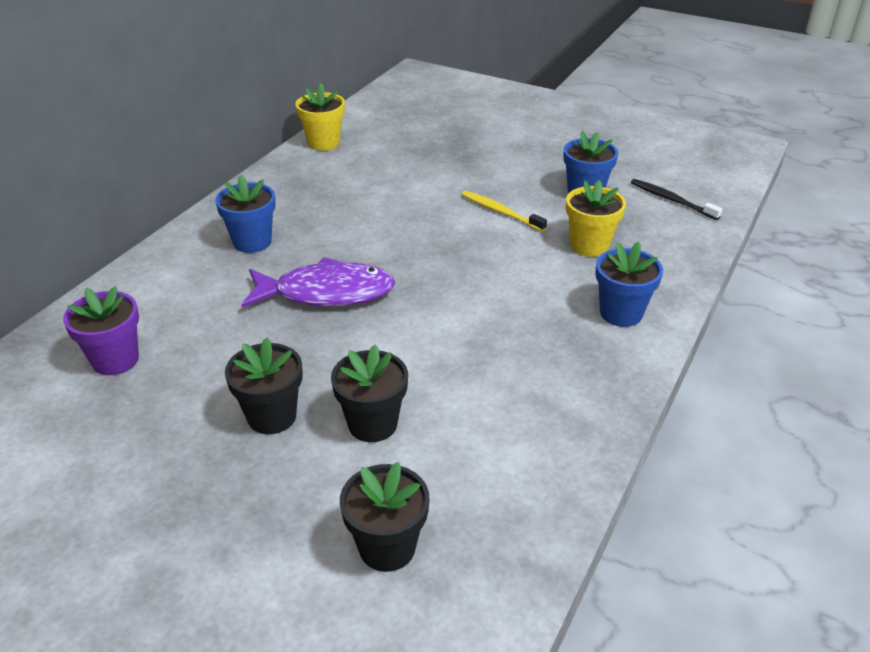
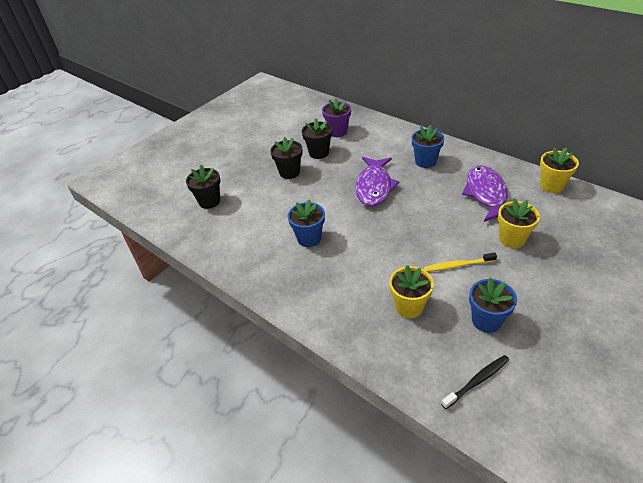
camera: 105 degrees right, 5 degrees up
(344, 189) = (486, 194): none -> purple fish
(372, 424) = (274, 200): black flower pot -> black flower pot (319, 153)
(438, 173) = (512, 239): none -> yellow flower pot
(500, 212) = (457, 265): yellow toothbrush -> yellow toothbrush turned 150 degrees counterclockwise
(621, 313) = (330, 306): blue flower pot -> blue flower pot (309, 238)

